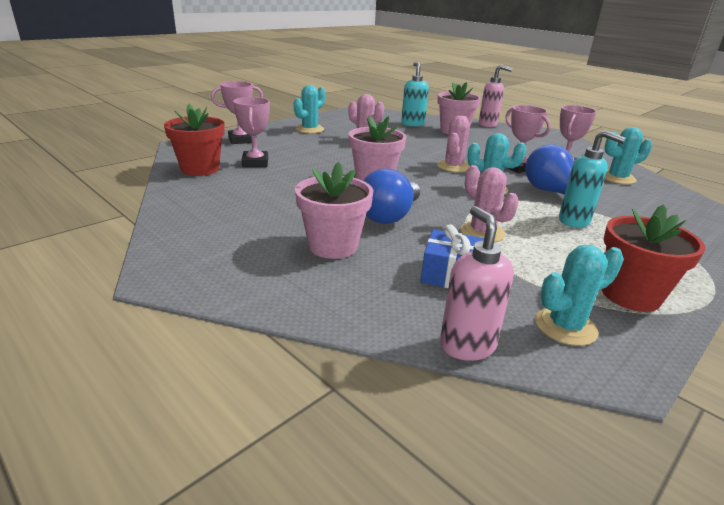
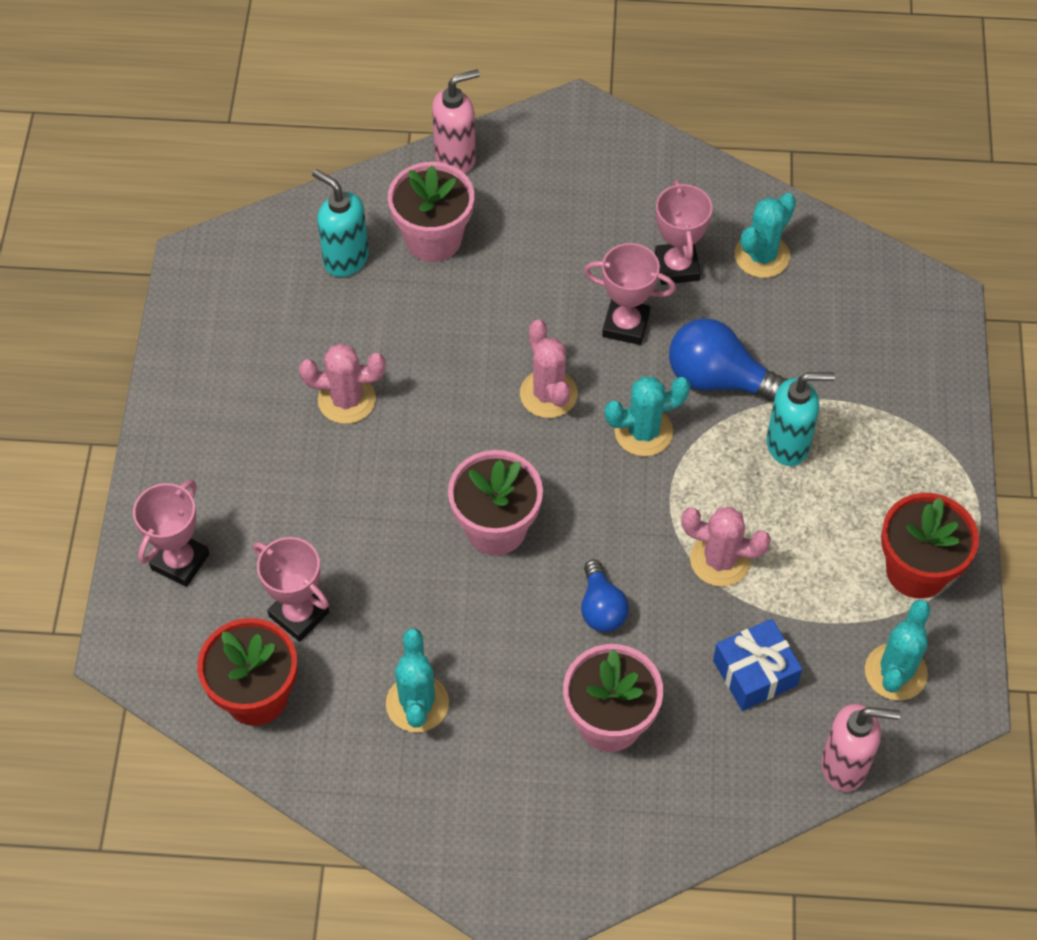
camera: 40 degrees left, 30 degrees up
(310, 129) = (223, 427): turquoise cactus -> turquoise cactus (417, 703)
(389, 216) = (601, 608): blue light bulb -> blue light bulb, size x0.62
(467, 345) = (845, 766): pink soap dispenser -> pink soap dispenser turned 150 degrees clockwise

